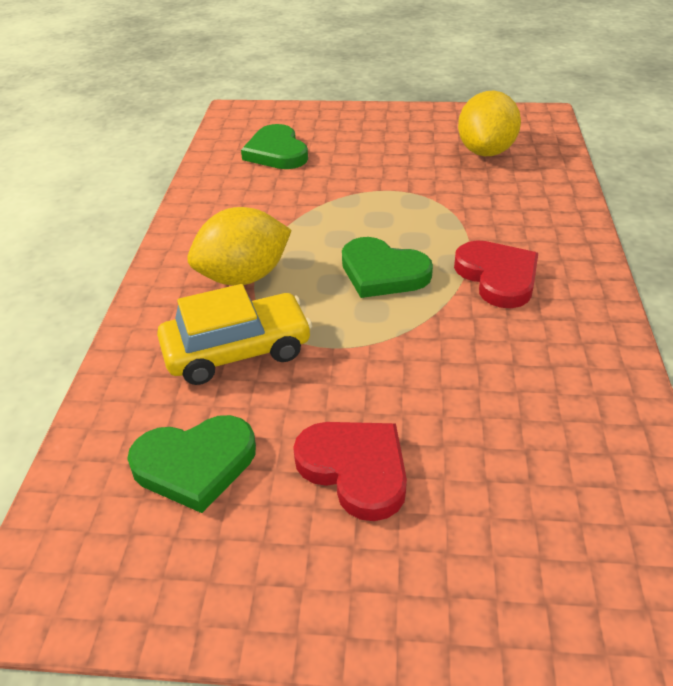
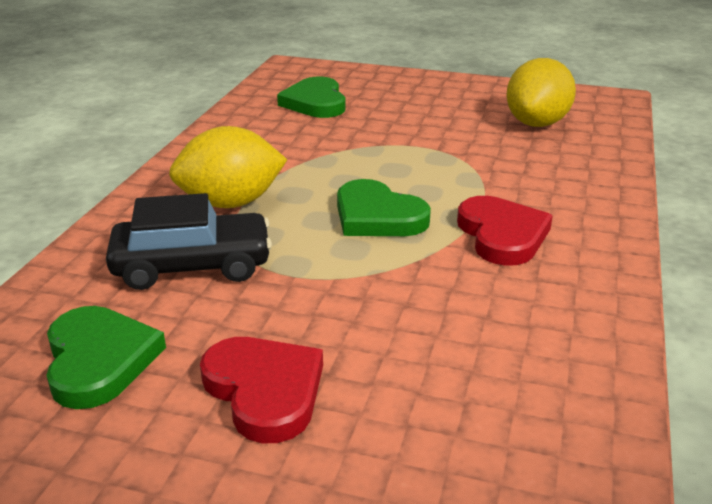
camera: 10 degrees right, 10 degrees down
(195, 464) = (99, 360): green heart -> green heart turned 105 degrees counterclockwise
(237, 351) = (192, 265): yellow car -> black car

